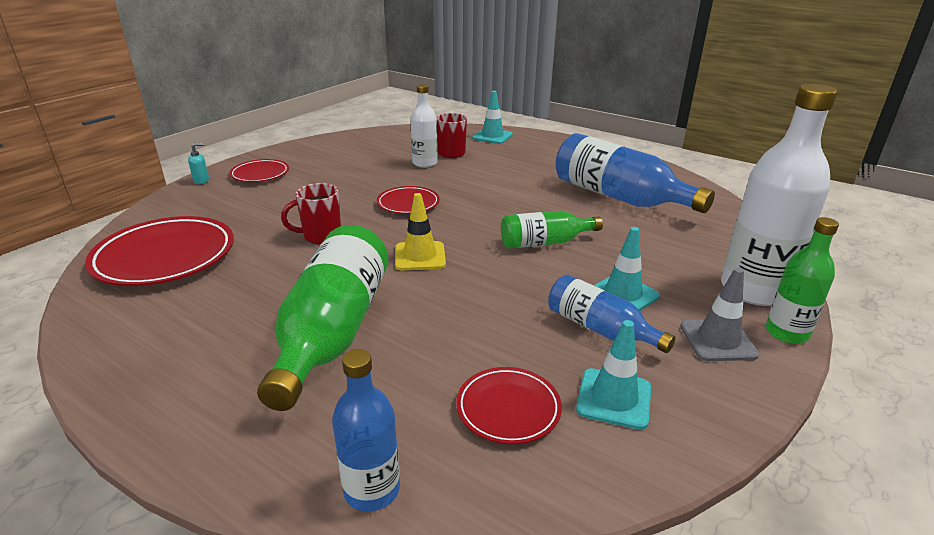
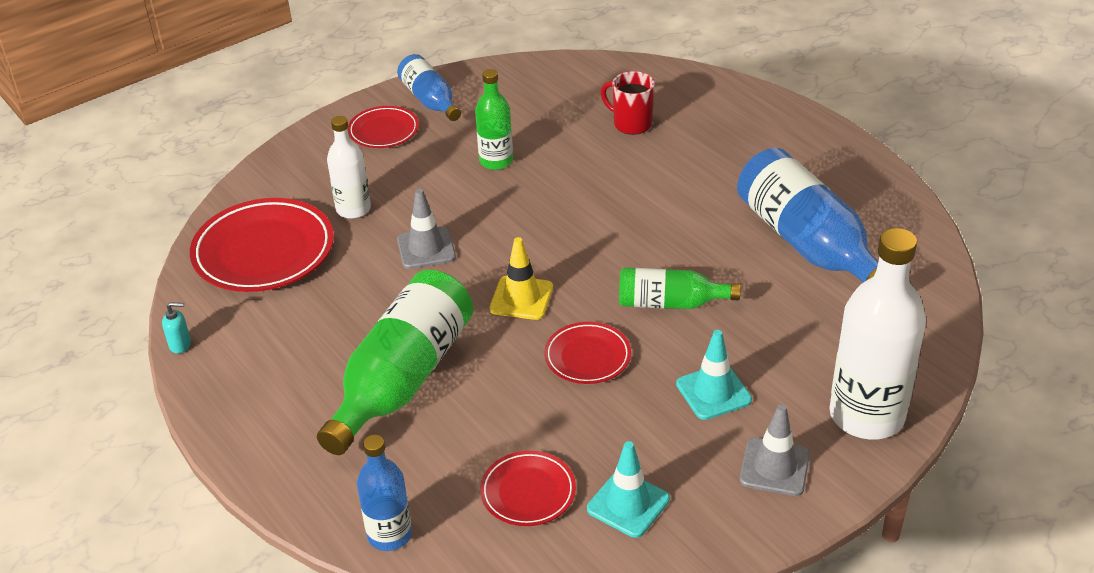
camera: 20 degrees right, 10 degrees up
(201, 181) = (315, 133): turquoise soap dispenser -> turquoise soap dispenser (180, 345)
(321, 236) = (426, 248): red mug -> grey traffic cone
(408, 204) = (540, 212): red plate -> red plate (587, 357)
(424, 163) = (589, 140): white bottle -> white bottle (353, 209)
(492, 136) = (706, 95): turquoise traffic cone -> none
(600, 329) = (662, 429): blue bottle -> blue bottle (430, 100)
(786, 333) = (856, 474): green bottle -> green bottle (496, 161)

